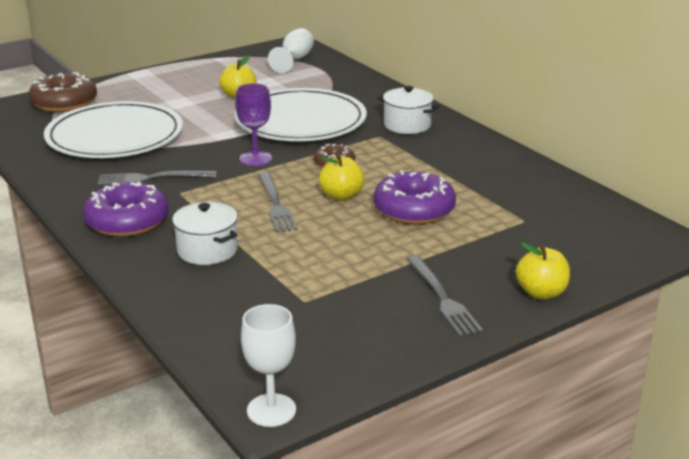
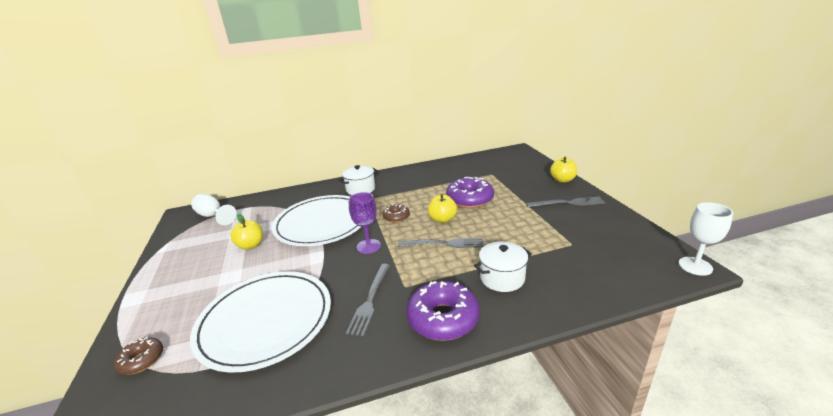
camera: 70 degrees left, 0 degrees up
(64, 103) = (142, 360): brown donut -> brown donut, size x0.55

